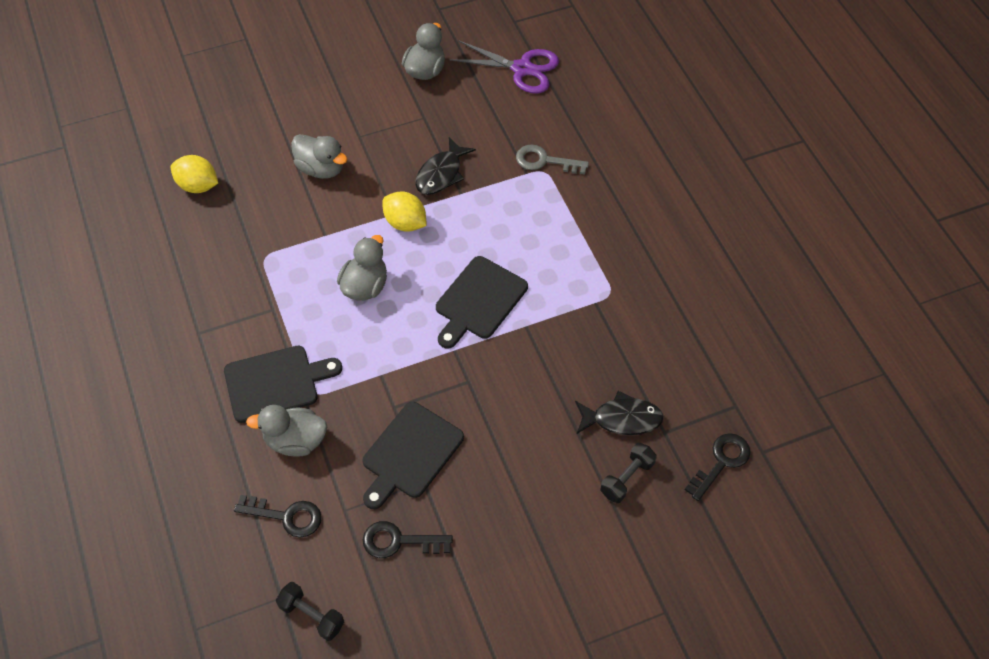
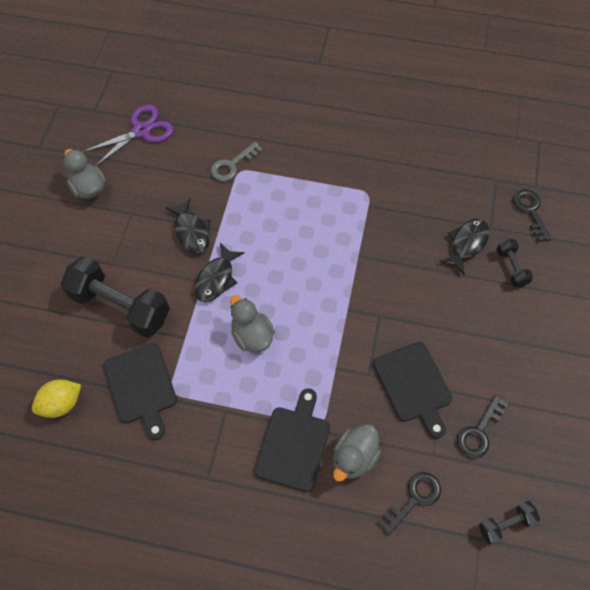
camera: 55 degrees left, 5 degrees up
(321, 169) = (120, 306): grey duck -> black dumbbell
(405, 223) = (216, 278): yellow lemon -> black fish
(479, 301) = (318, 271): black cutting board -> black cutting board (141, 387)

